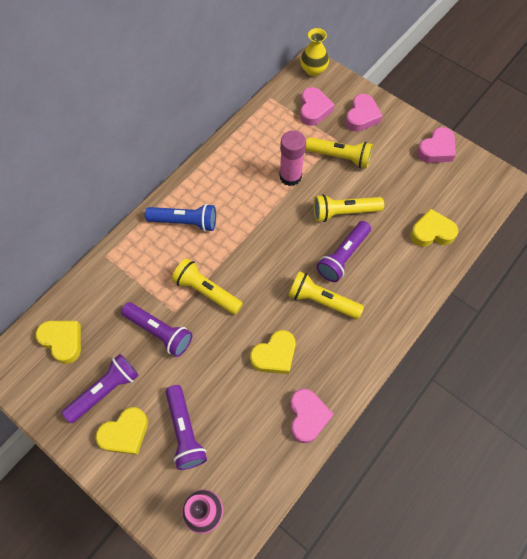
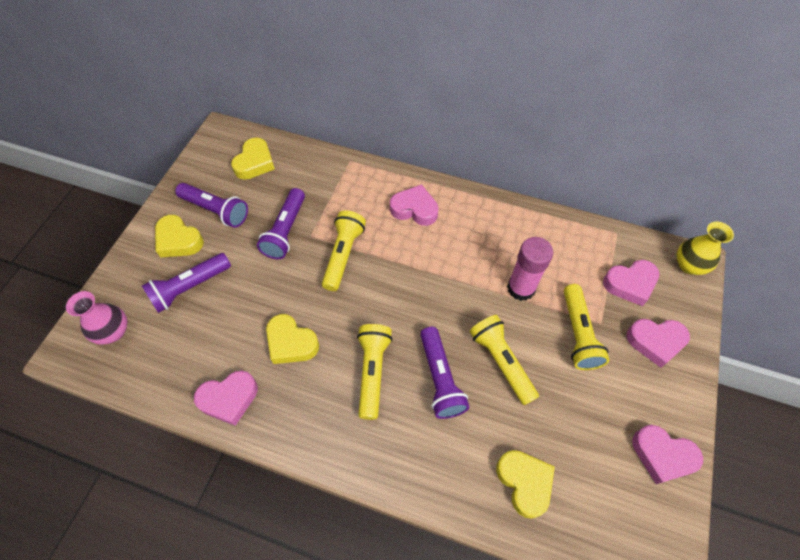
camera: 70 degrees right, 5 degrees down
(185, 222) = (414, 209): blue flashlight -> pink heart
(343, 256) = (440, 378): purple flashlight -> purple flashlight turned 120 degrees counterclockwise

